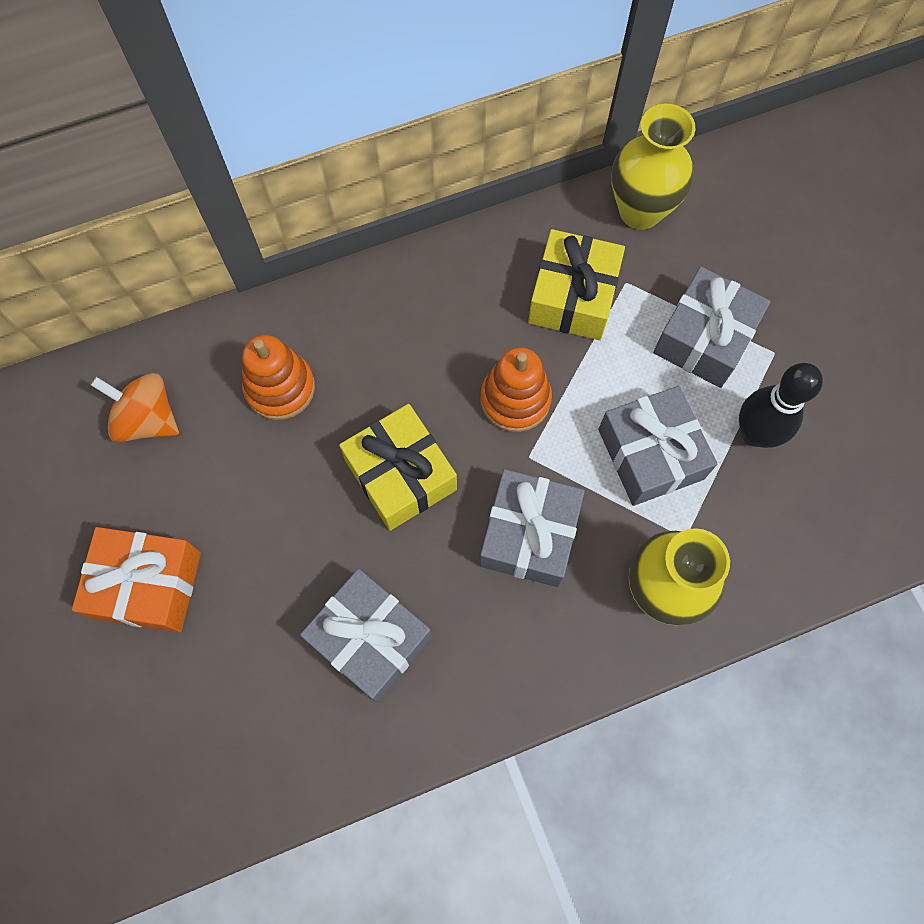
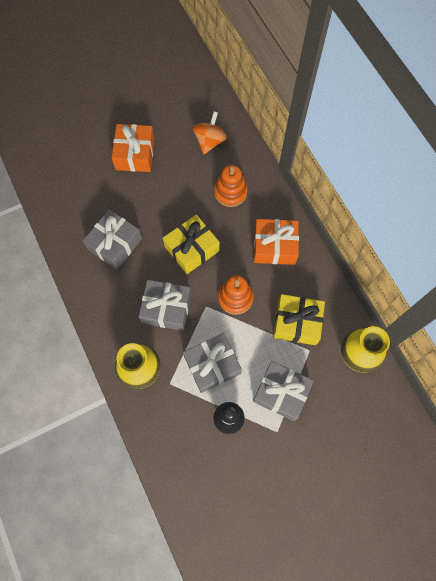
camera: 85 degrees right, 0 degrees up
(413, 317) = (274, 246): none -> orange gift

